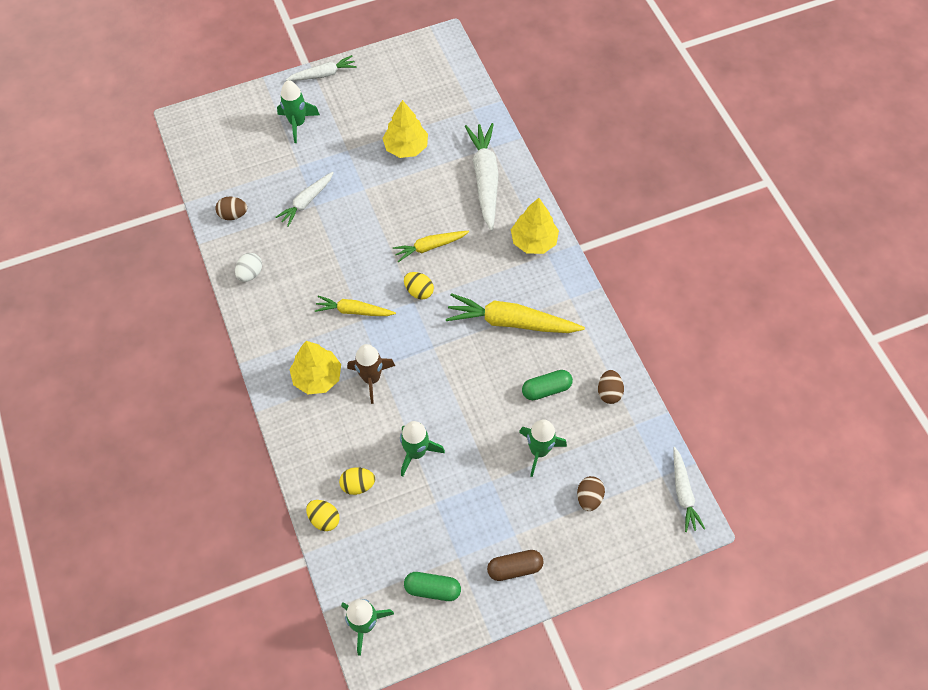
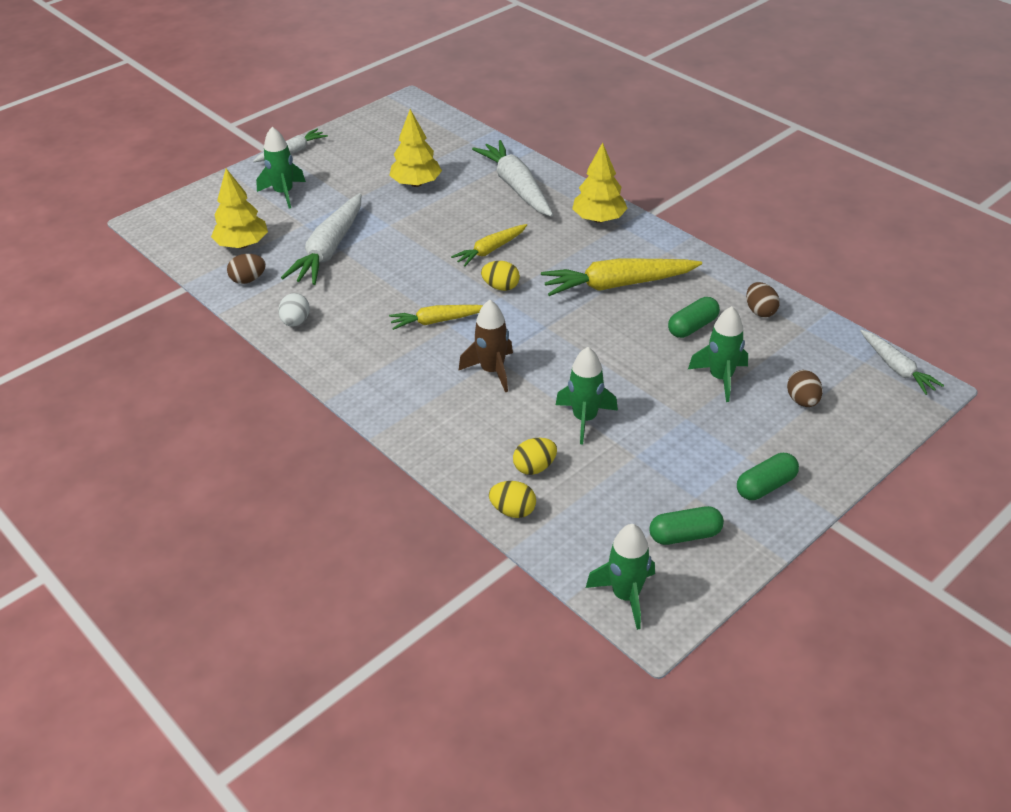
camera: 20 degrees left, 20 degrees down
(306, 202) = (329, 249): white carrot -> white carrot, size x1.69
(317, 377) = (427, 387): yellow tree -> yellow tree (242, 244)
(514, 568) = (765, 486): brown capsule -> green capsule

